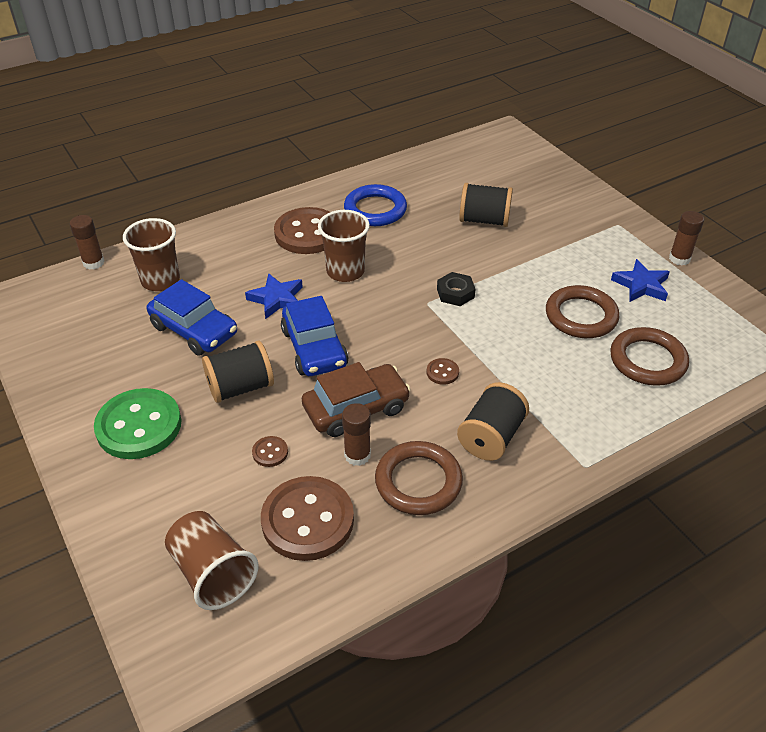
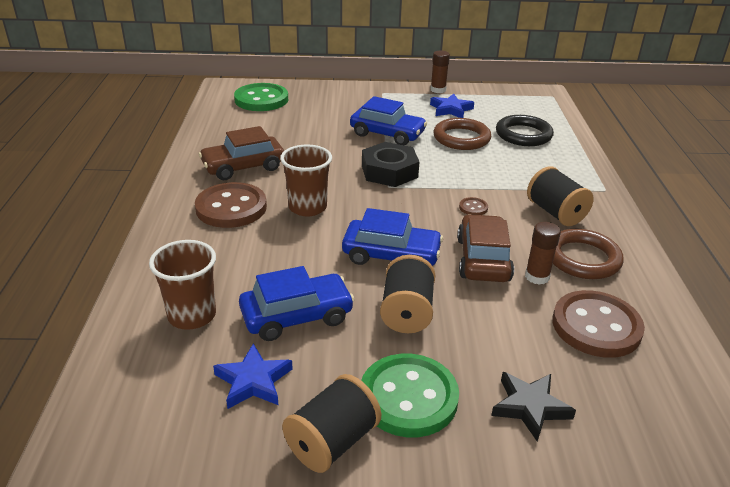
camera: 60 degrees left, 10 degrees down
(93, 263) = (96, 357): brown glue stick -> none
(168, 502) = (530, 407): none -> black star
(213, 573) = (633, 402): brown cup -> none
(270, 452) = (504, 321): brown button -> none
(276, 299) = (304, 253): blue star -> blue star (253, 381)
(375, 210) = (243, 167): blue ring -> brown car
(455, 293) = (389, 171): black nut -> black nut, size x1.71
(484, 220) = (318, 131): black spool -> black spool (332, 442)
(505, 163) = (261, 99): none -> green button
(529, 263) = (387, 134): none -> blue car
(647, 360) = (523, 135): brown ring -> black ring

